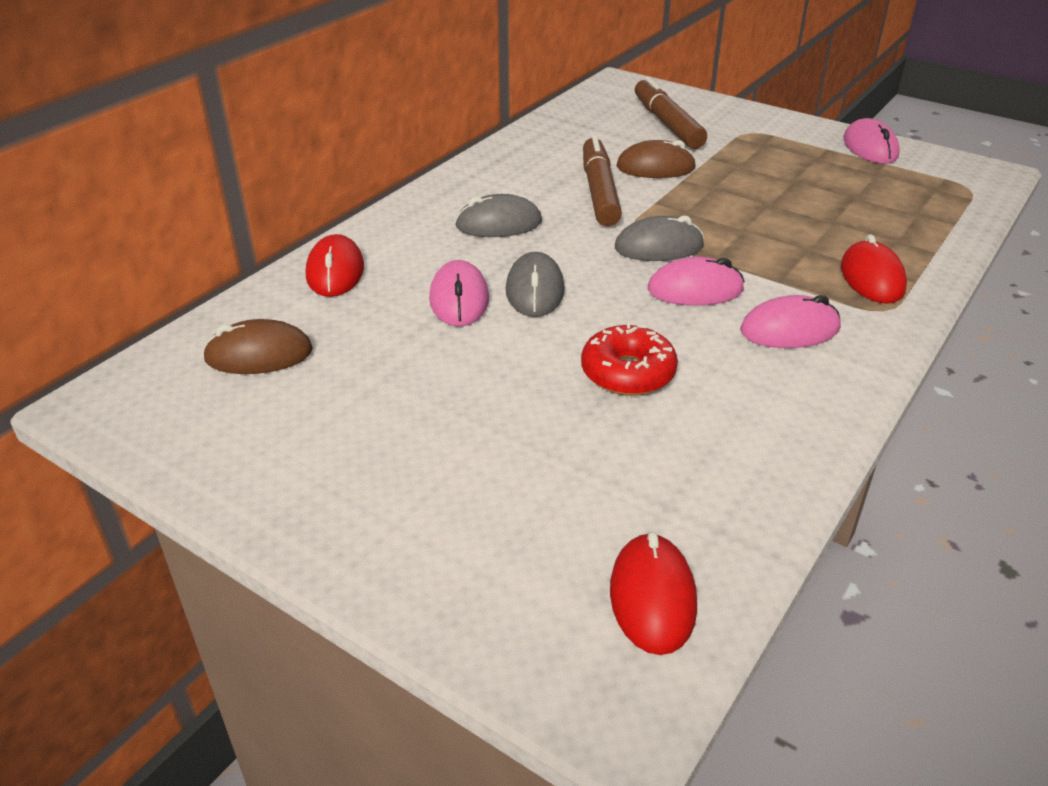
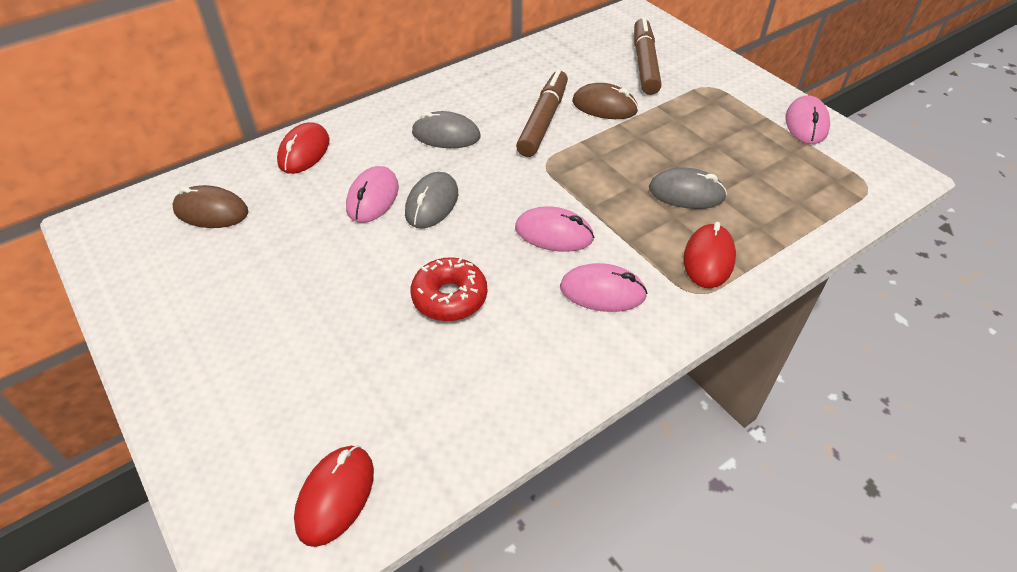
camera: 20 degrees right, 10 degrees up
(659, 247) = (553, 185): grey mouse -> grey mouse (686, 193)

